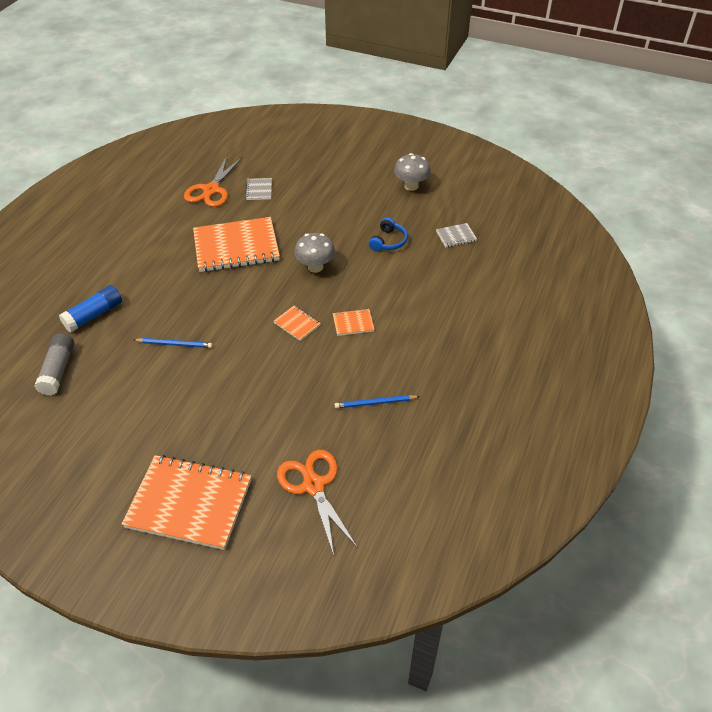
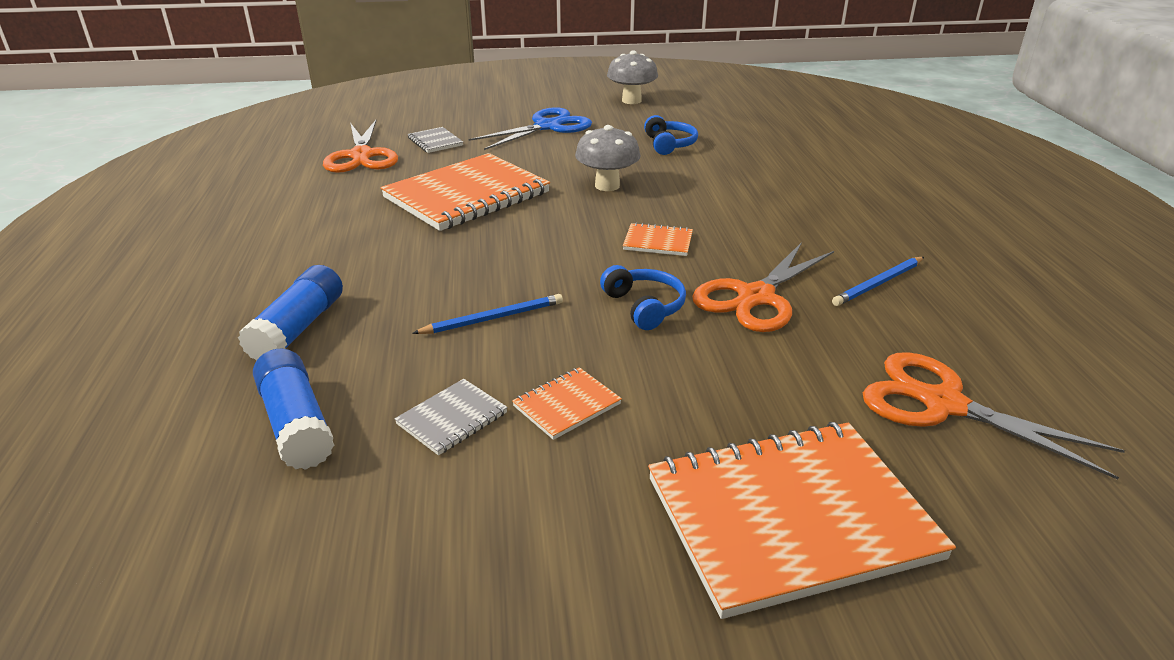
camera: 30 degrees left, 15 degrees down
(58, 370) = (296, 424): grey glue stick -> blue glue stick
(246, 367) = (644, 306): none -> blue headphones
(303, 384) = (756, 297): none -> orange scissors
(334, 197) = (547, 127): none -> blue scissors
(353, 323) = (732, 220): orange notebook -> orange notebook (567, 405)
(456, 236) = (741, 124): grey notebook -> grey notebook (452, 418)

